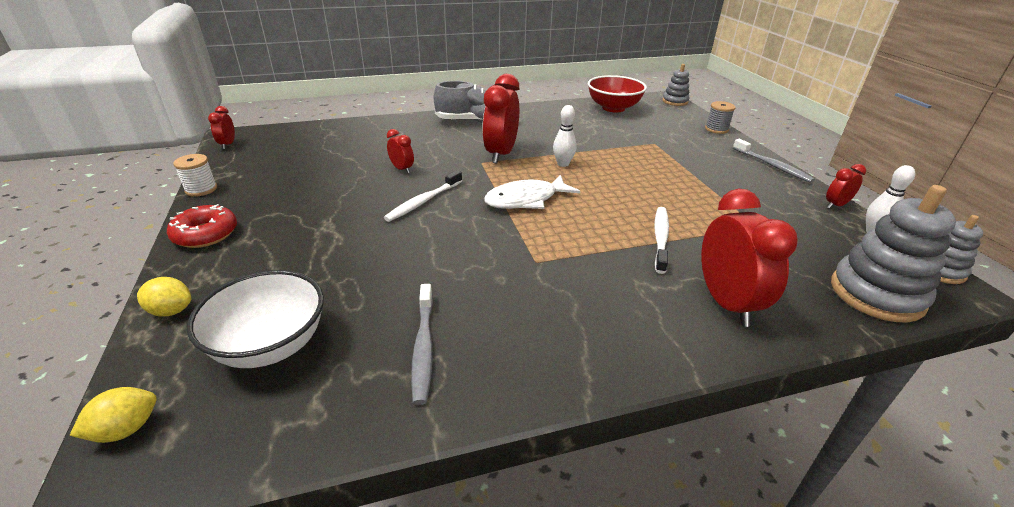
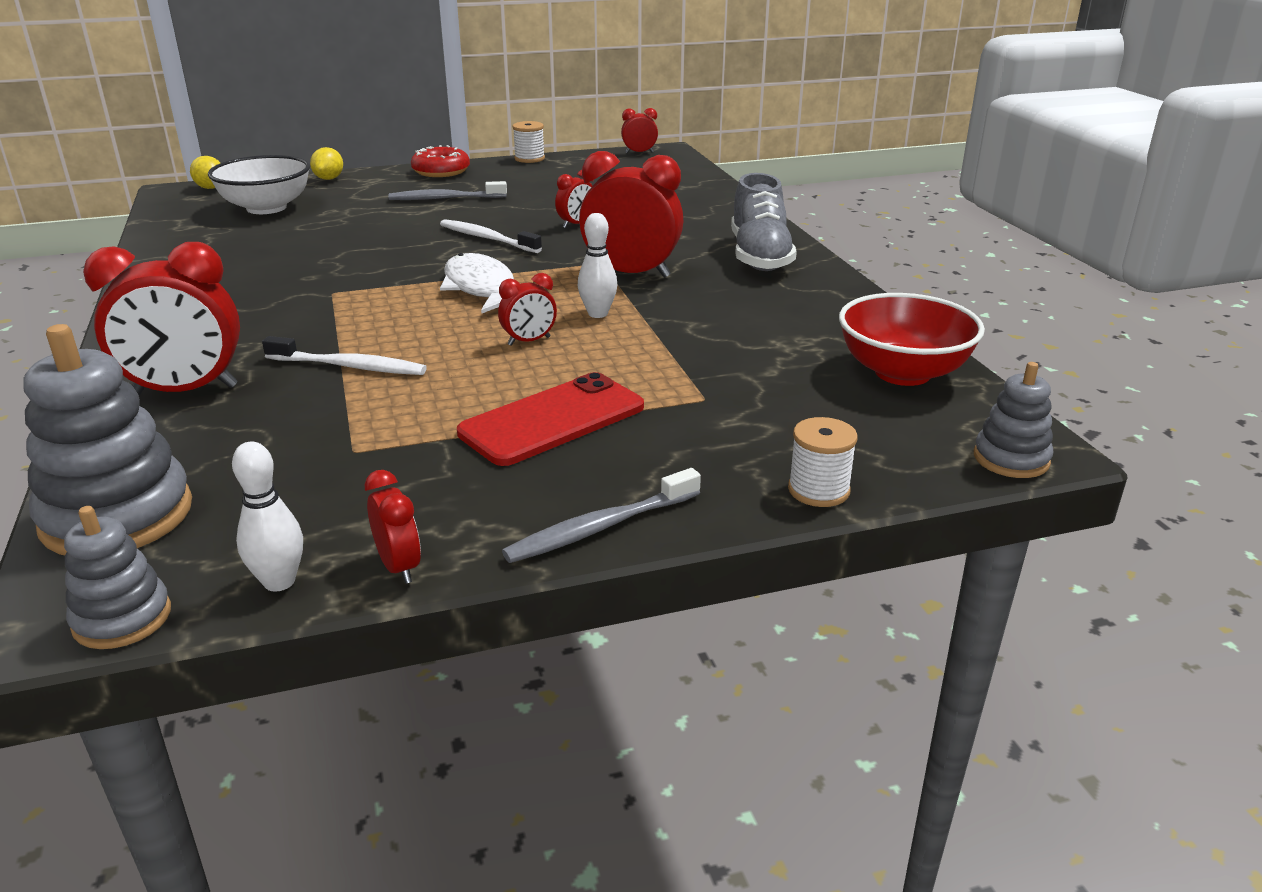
camera: 90 degrees right, 5 degrees down
(423, 347) = (226, 251): grey toothbrush -> grey toothbrush (445, 198)
(605, 182) = (529, 341): none -> red clock
(692, 175) = (552, 420): none -> red phone
(716, 129) = (818, 490): grey spool -> white spool

